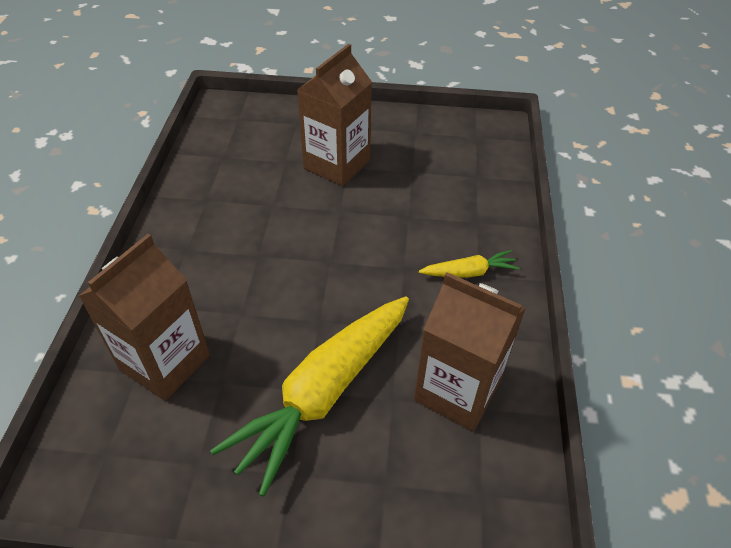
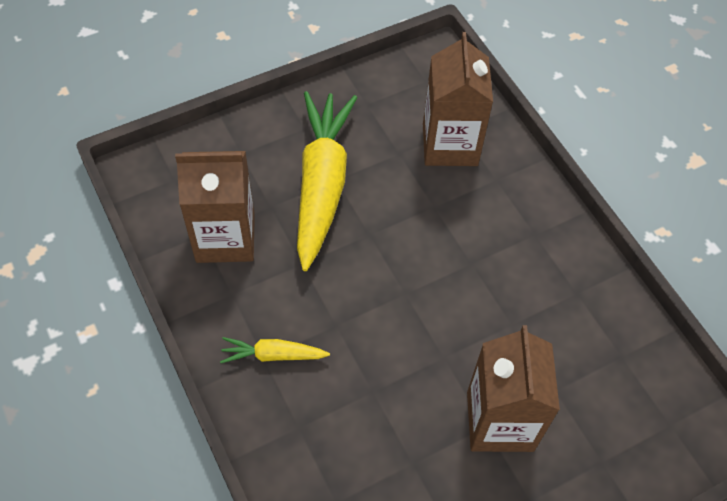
camera: 145 degrees right, 10 degrees up
(469, 272) = (273, 355): yellow carrot -> yellow carrot turned 45 degrees clockwise

